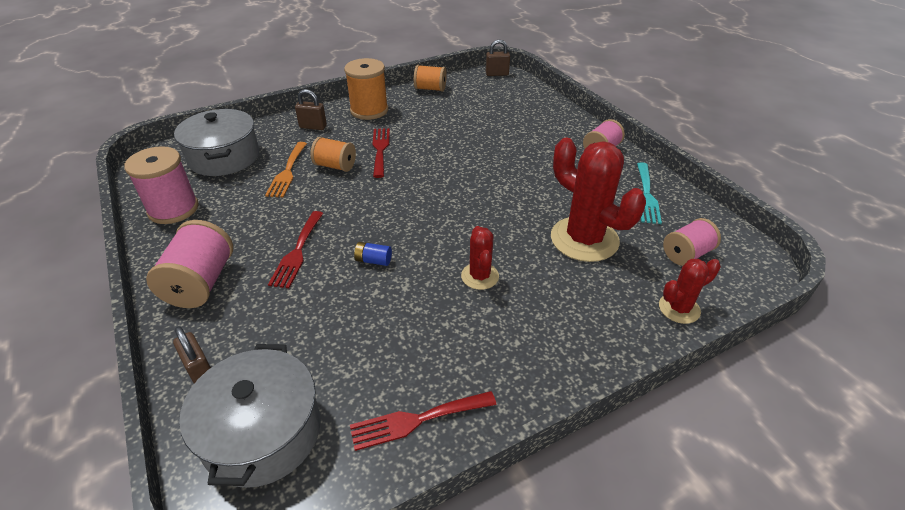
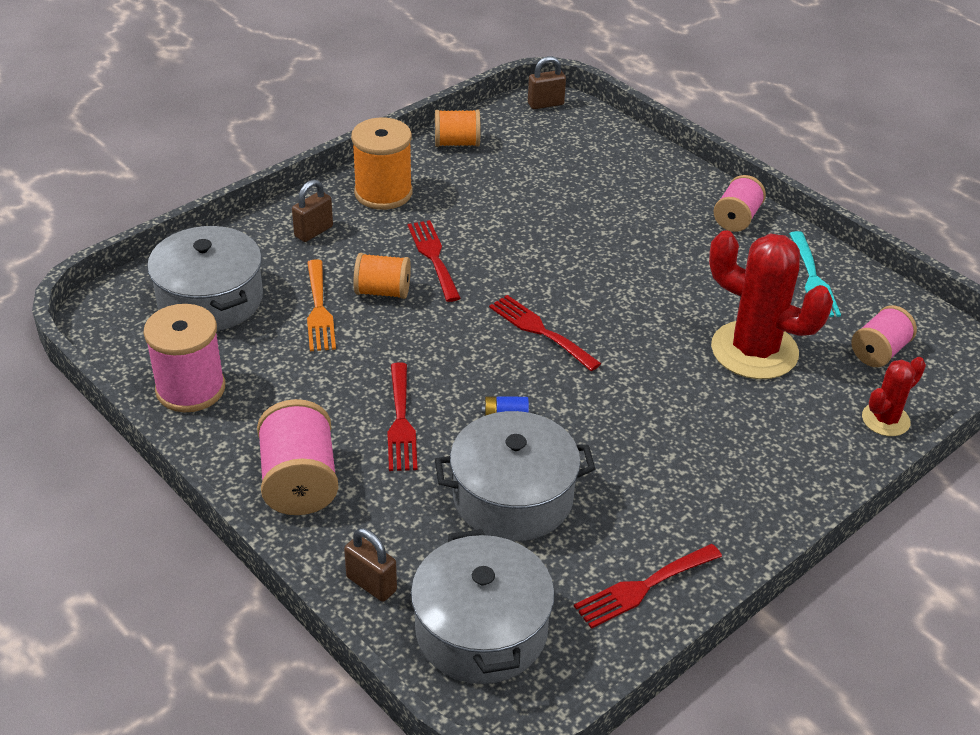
camera: 15 degrees left, 0 degrees up
(313, 127) = (313, 231): brown padlock -> brown padlock turned 45 degrees counterclockwise
(348, 321) = (513, 497): none -> grey pot
(429, 204) = (540, 330): none -> red fork
(480, 276) = (645, 417): red cactus -> none

